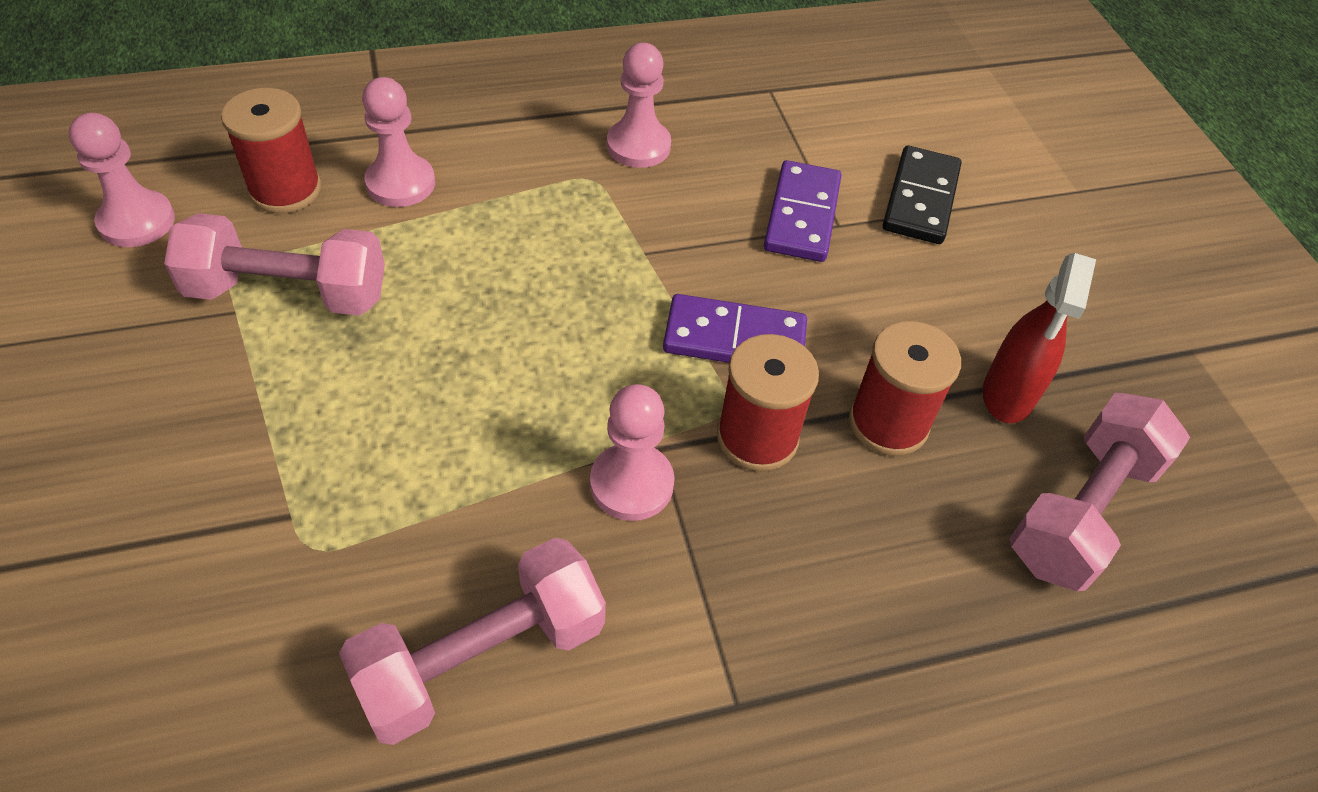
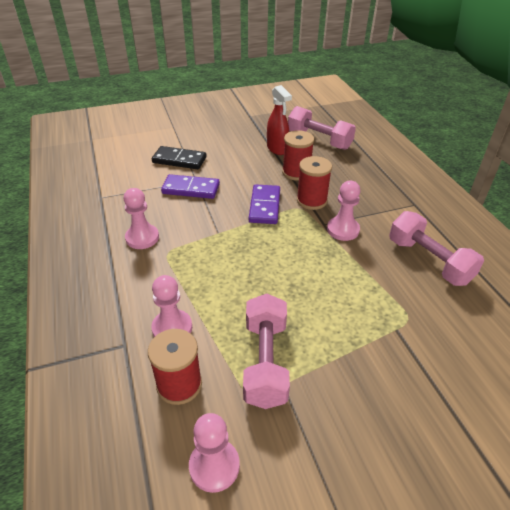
camera: 90 degrees left, 10 degrees down
(1007, 395) = (277, 149): red spray bottle -> red spray bottle turned 45 degrees clockwise

